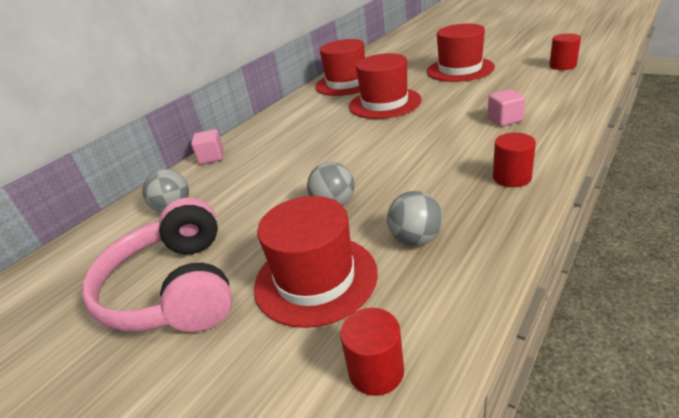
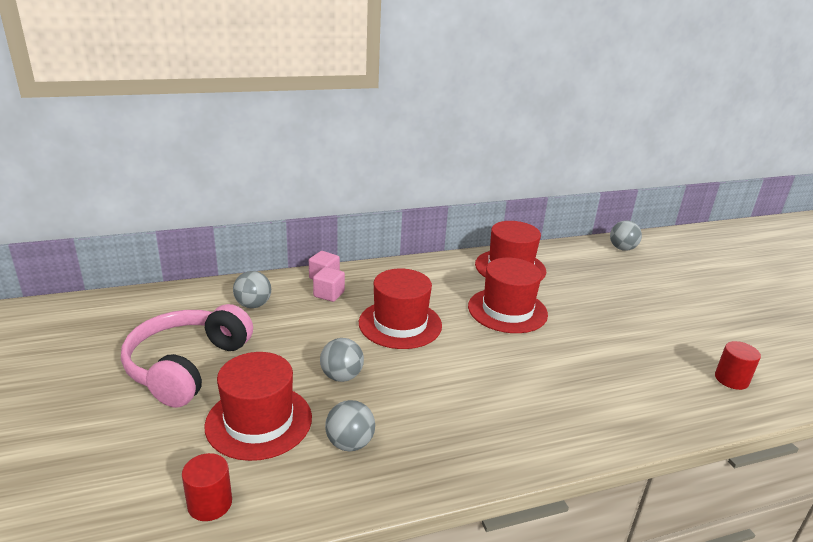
camera: 30 degrees right, 5 degrees down
(398, 43) = (622, 248): none -> grey ball
(460, 69) = (627, 317): red hat -> red hat (400, 324)
(505, 119) = (574, 396): pink cube -> pink cube (329, 294)
(512, 177) = (488, 450): red cylinder -> none

